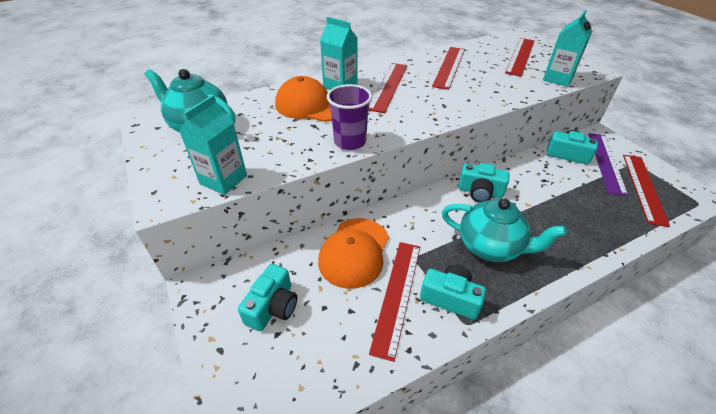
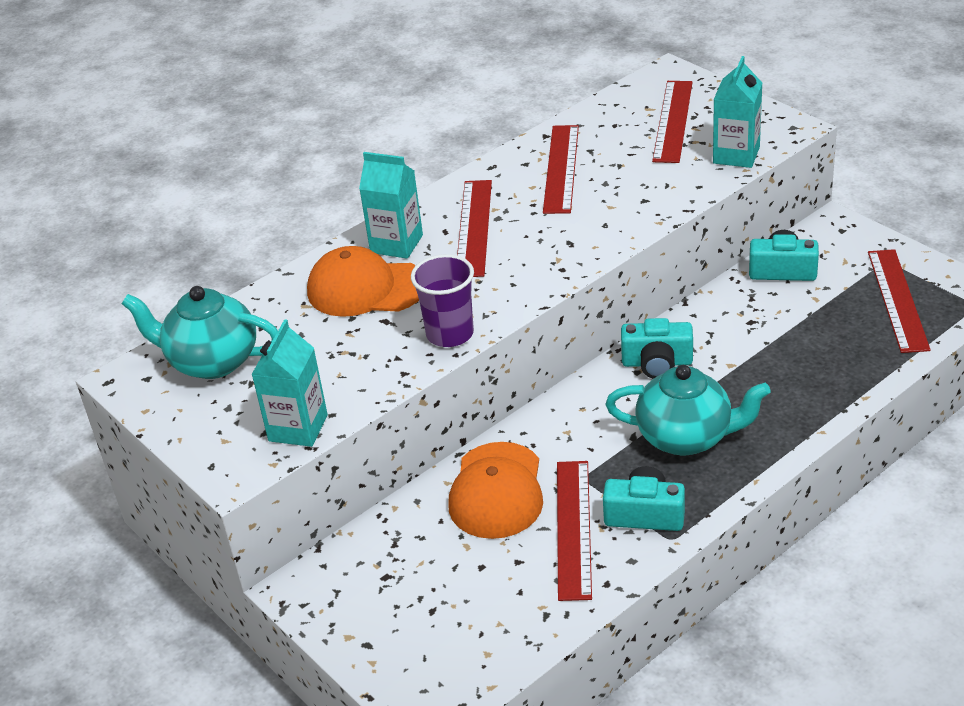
camera: 10 degrees left, 5 degrees down
(273, 307) = (412, 583): turquoise camera -> none
(606, 162) = (842, 270): purple ruler -> none

